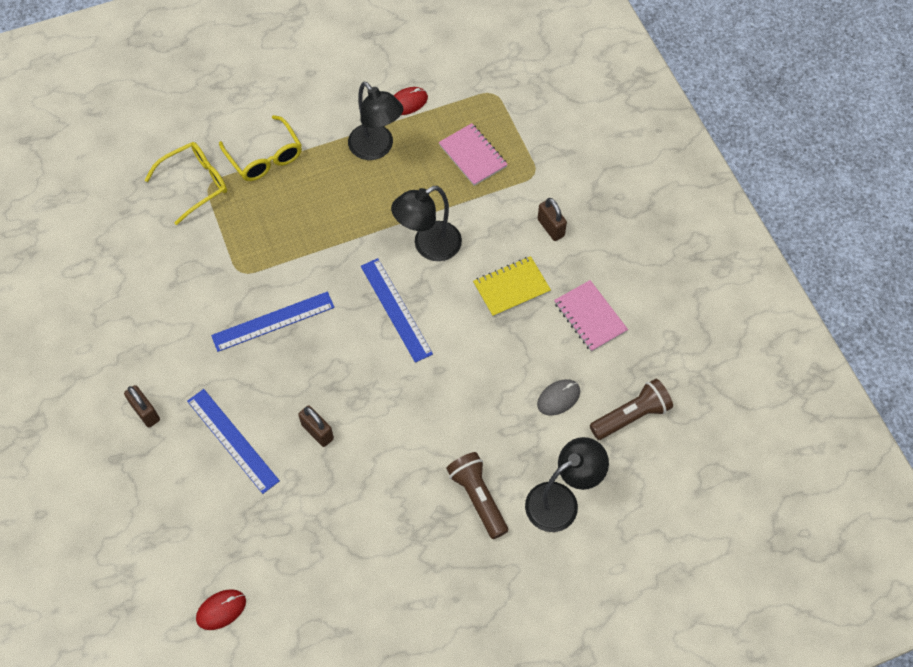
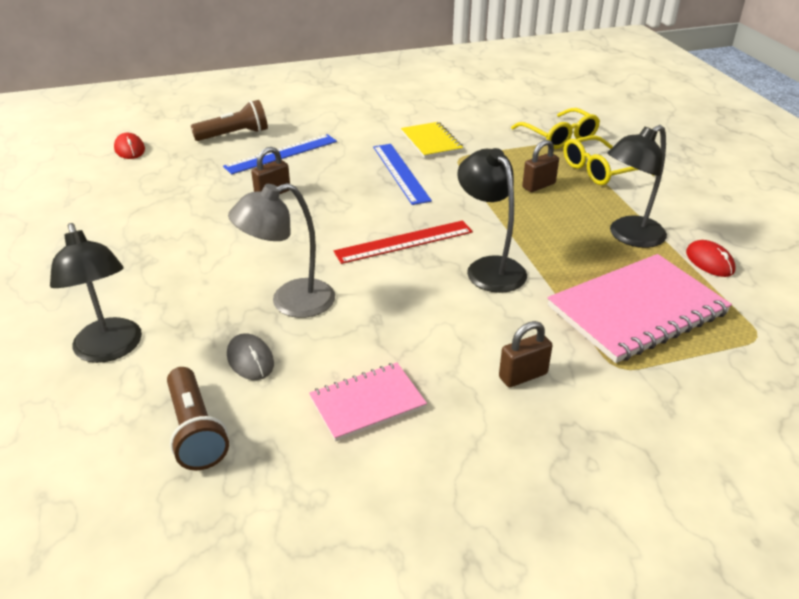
camera: 95 degrees right, 25 degrees down
(145, 412) = (322, 119): brown padlock -> brown padlock (538, 186)
(395, 309) = (404, 241): blue ruler -> red ruler
(473, 156) = (637, 310): pink notebook -> pink notebook, size x1.75
(478, 498) = (151, 286): brown flashlight -> brown flashlight (234, 135)
(488, 384) = (290, 302): none -> grey lamp
(511, 287) = (424, 330): yellow notebook -> yellow notebook (431, 142)

